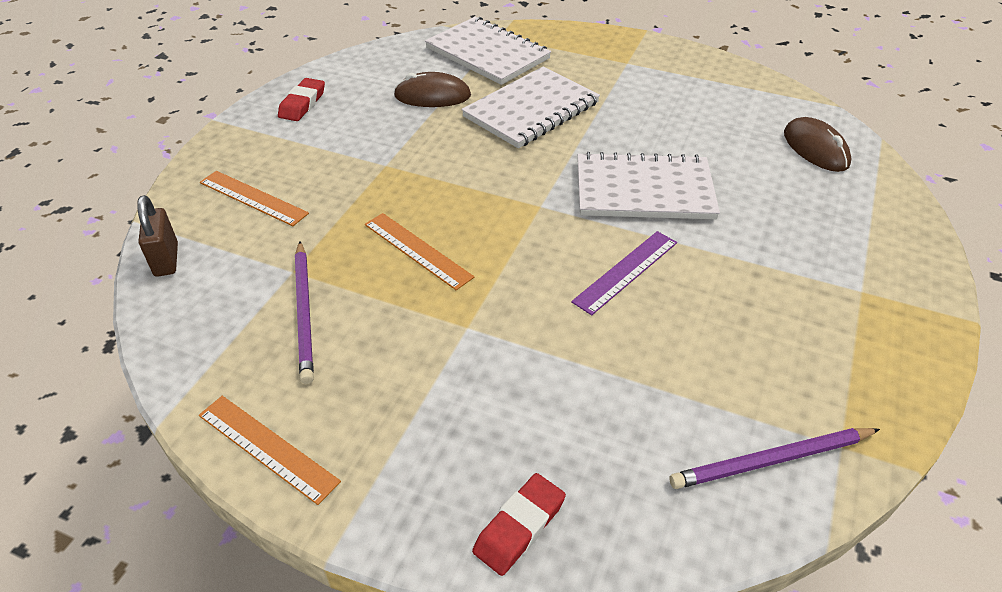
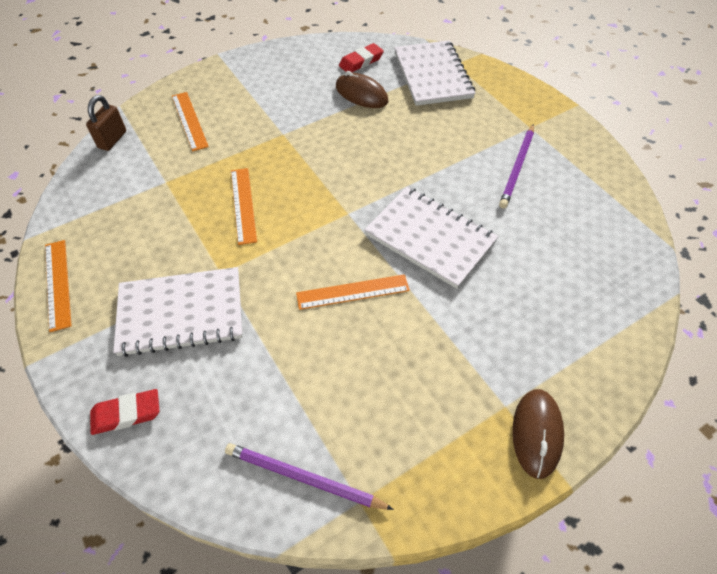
camera: 35 degrees right, 10 degrees up
(302, 104) = (276, 64): red eraser -> red eraser (361, 62)
(304, 312) = (147, 212): purple pencil -> purple pencil (517, 168)
(531, 110) = (417, 135): white notebook -> white notebook (181, 313)
(626, 271) = (352, 292): purple ruler -> orange ruler
(815, 149) = (604, 273): brown mouse -> brown mouse (536, 433)

